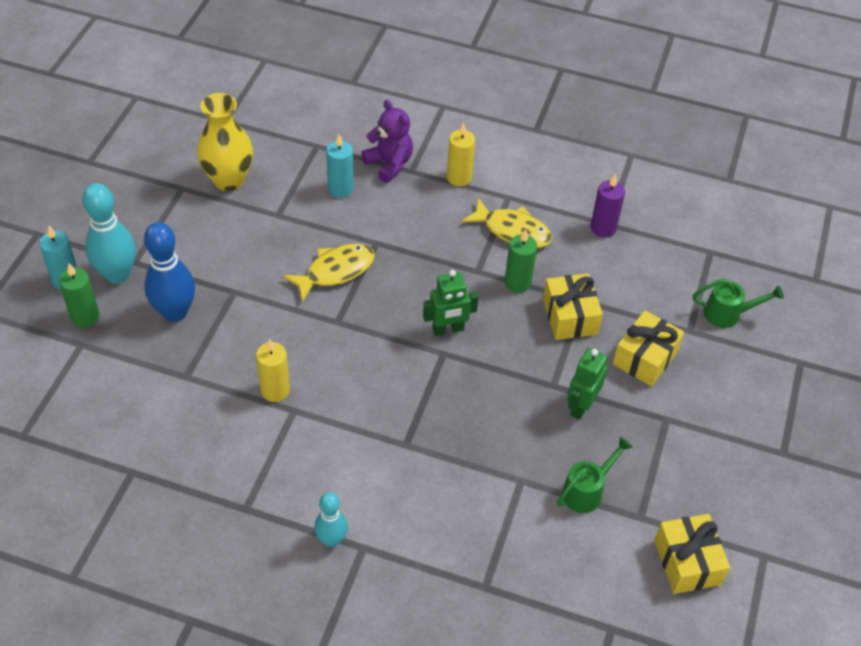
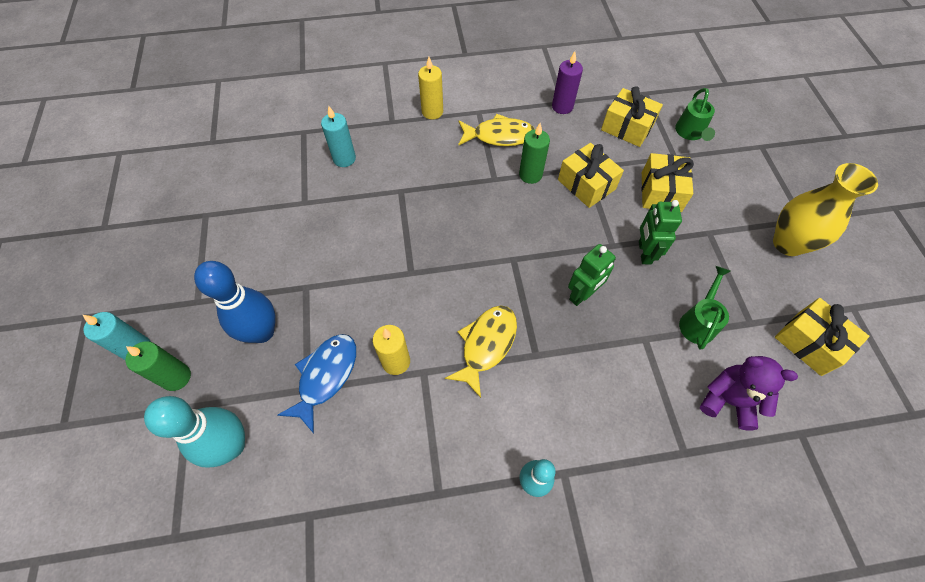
camera: 25 degrees left, 10 degrees up
(117, 275) = (187, 321): turquoise bowling pin -> turquoise bowling pin (231, 446)
(207, 374) = (326, 376): none -> blue fish
(228, 180) = (244, 190): yellow vase -> yellow vase (788, 243)
(335, 271) = (382, 229): yellow fish -> yellow fish (486, 345)
(389, 164) = (371, 123): purple teddy bear -> purple teddy bear (728, 400)
(448, 329) = (504, 237): green robot -> green robot (582, 294)
(659, 279) = (627, 127): none -> yellow gift
(727, 314) = (690, 133): green watering can -> green watering can turned 120 degrees clockwise

